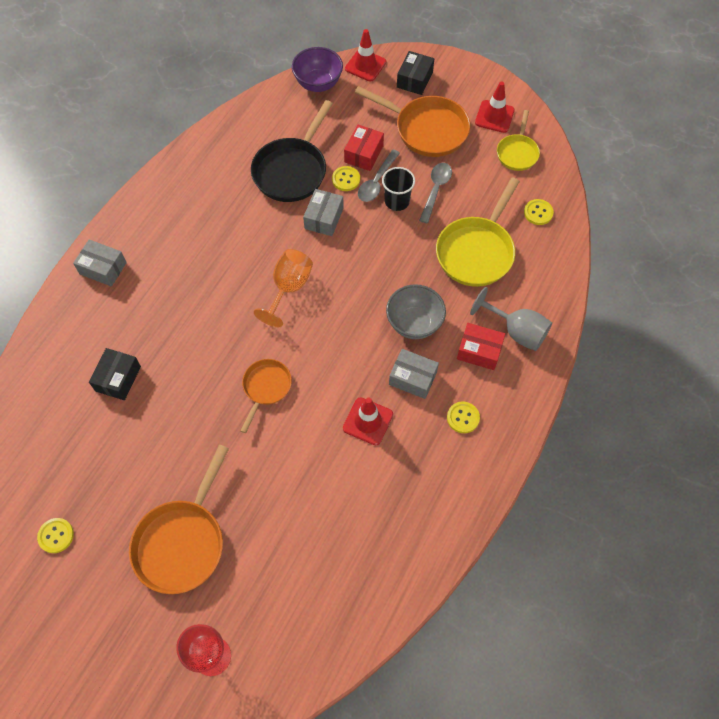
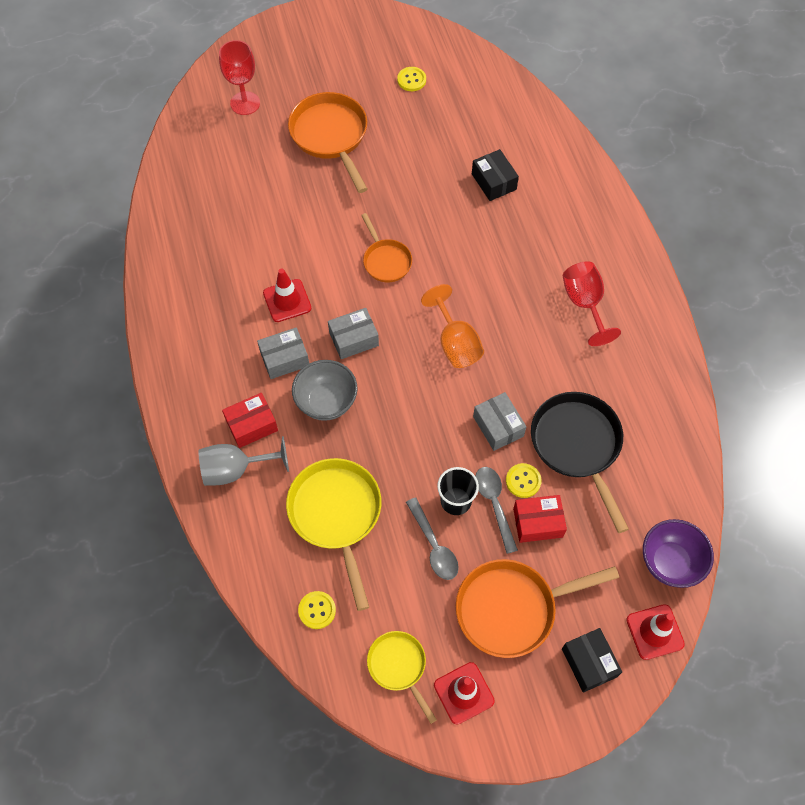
camera: 135 degrees right, 0 degrees up
(103, 268) = (608, 236): grey box -> grey box (354, 339)
(179, 240) = (585, 304): none -> red goblet
(364, 154) = (538, 523): red box -> red box turned 75 degrees counterclockwise
(463, 418) = (217, 362): yellow button -> none

